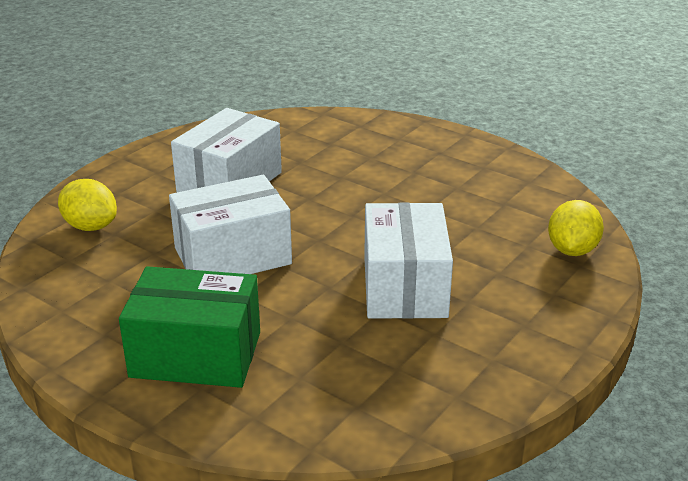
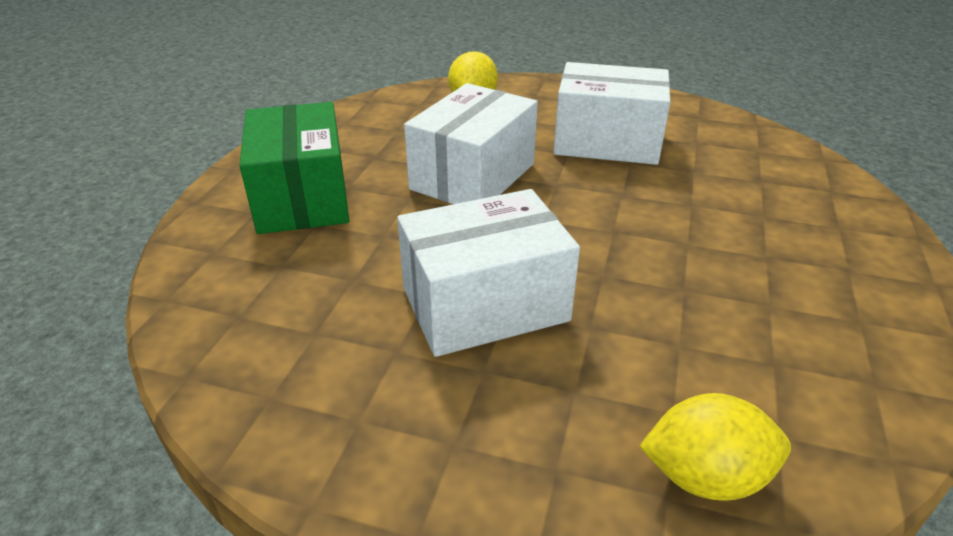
camera: 70 degrees right, 5 degrees up
(232, 256) = (473, 176): white box -> white box turned 75 degrees clockwise

